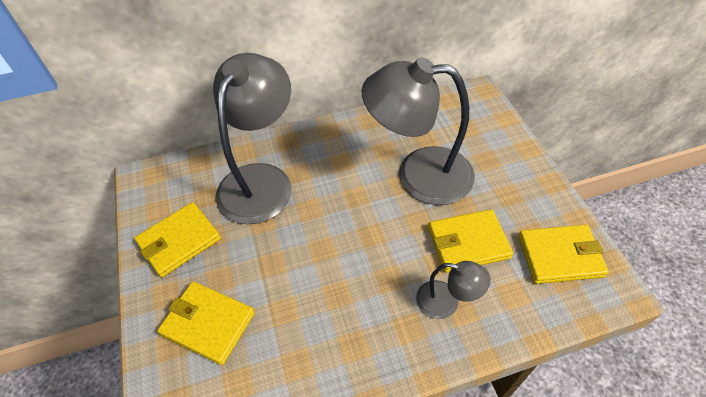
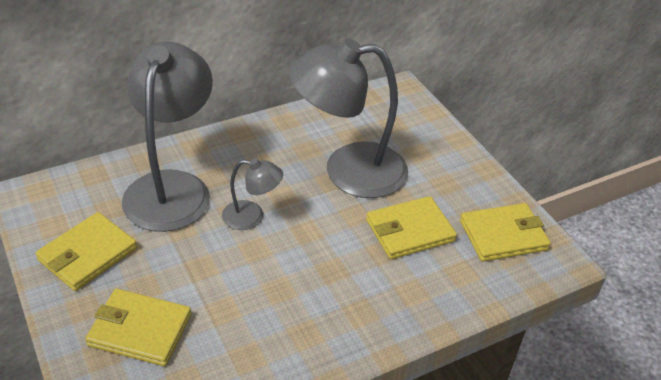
camera: 15 degrees left, 10 degrees down
(446, 302) = (395, 286): grey lamp -> grey lamp (252, 217)

